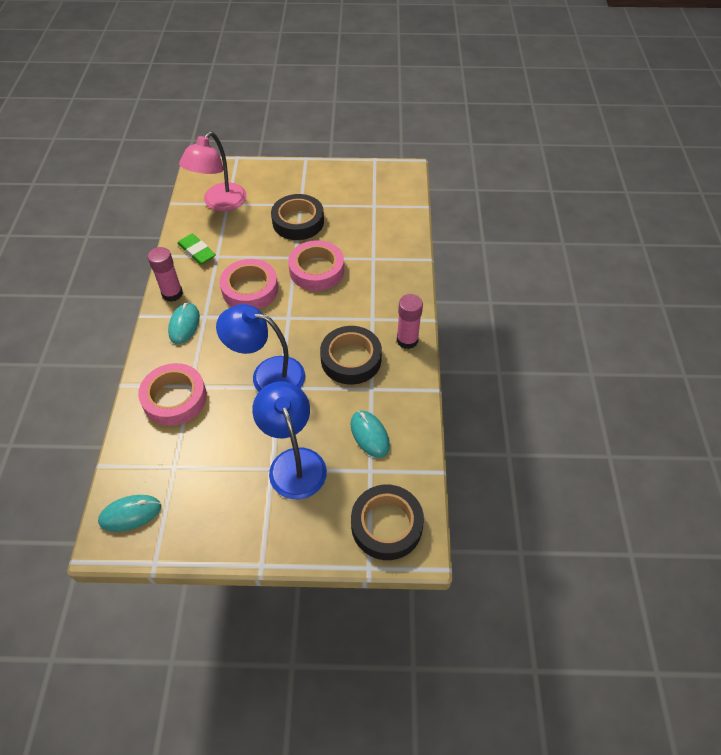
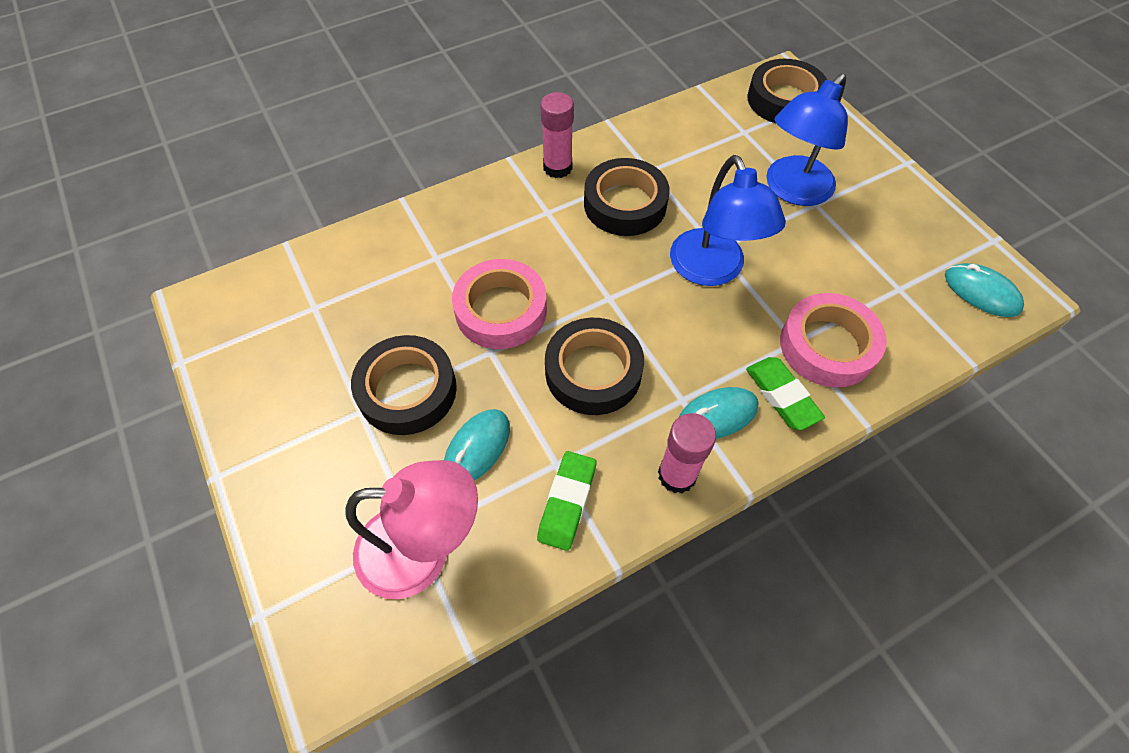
camera: 120 degrees left, 5 degrees up
(169, 357) = (782, 396): none -> green eraser
(250, 289) = (593, 372): pink tape -> black tape
(369, 435) = (707, 148): turquoise mouse -> turquoise mouse (477, 448)

